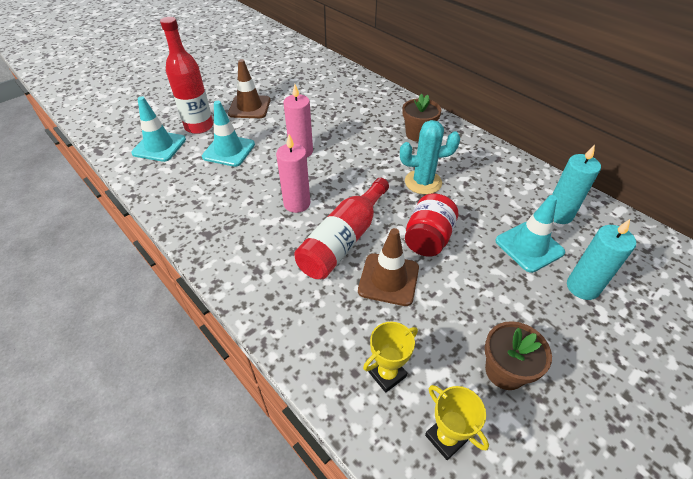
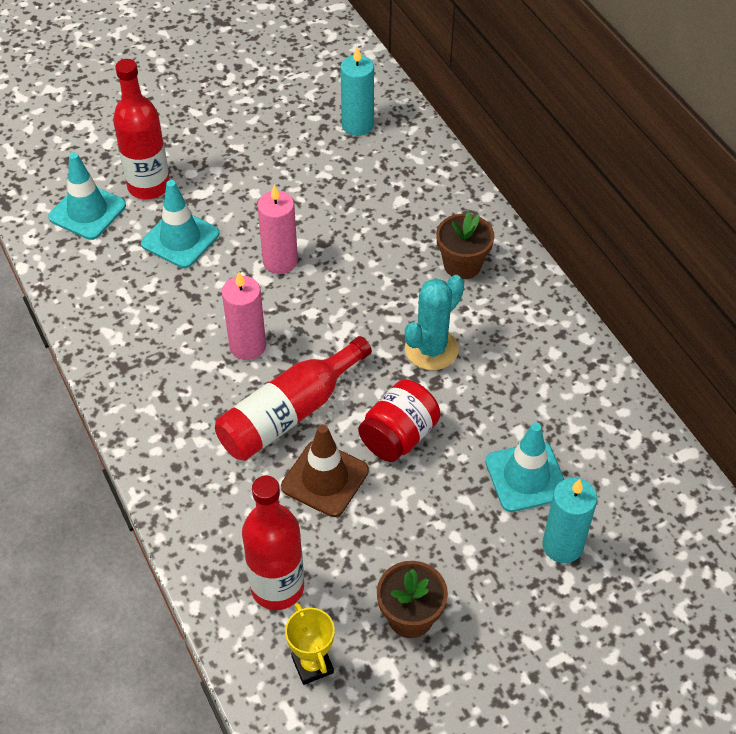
camera: 15 degrees right, 5 degrees up
(249, 107) = (230, 163): brown traffic cone -> none
(387, 374) = (277, 587): yellow trophy -> red bottle
(423, 182) = (431, 349): turquoise cactus -> turquoise cactus turned 60 degrees counterclockwise
(558, 214) = (594, 441): turquoise candle -> turquoise candle (357, 125)

